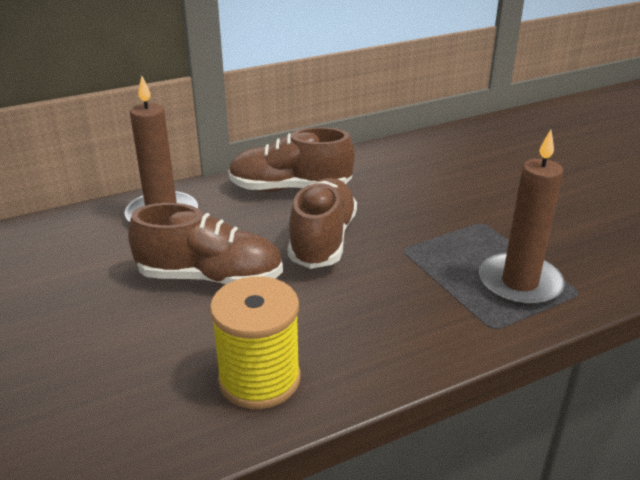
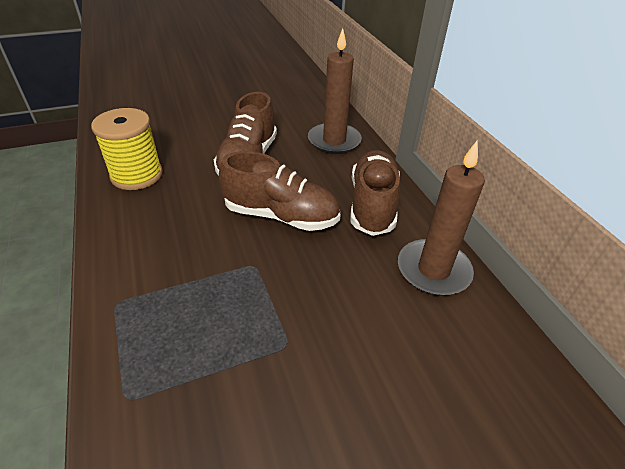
camera: 95 degrees right, 10 degrees up
(519, 283) = (165, 344): brown candle -> brown candle (433, 270)

